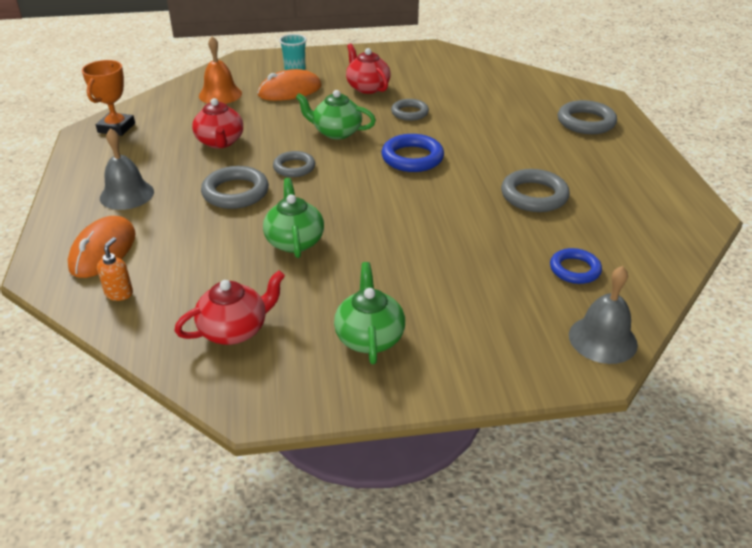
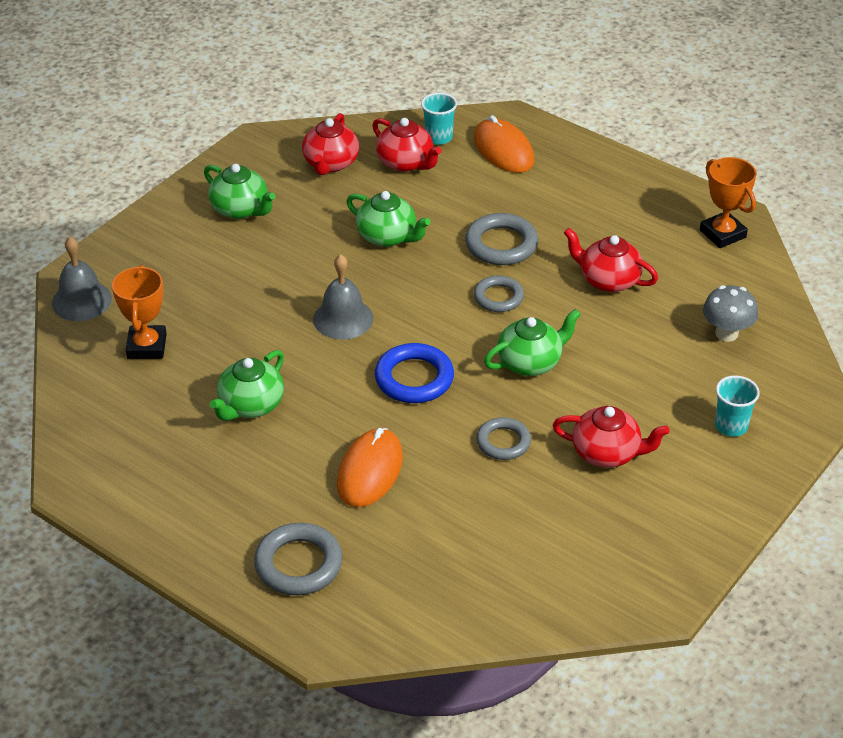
camera: 135 degrees right, 5 degrees up
(119, 293) = (438, 137): orange soap dispenser -> turquoise cup
(127, 194) = (576, 190): grey bell -> grey bell (343, 318)
(182, 288) = (406, 163): none -> red teapot
(220, 94) = (726, 333): orange bell -> grey mushroom
(290, 91) = (674, 388): orange mouse -> orange mouse (370, 471)
(534, 195) = (250, 405): grey ring -> green teapot
(574, 269) = (146, 346): blue ring -> orange trophy

